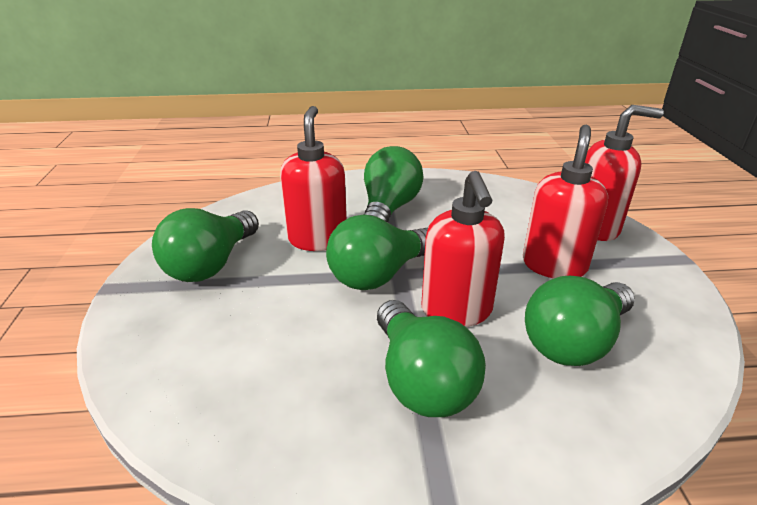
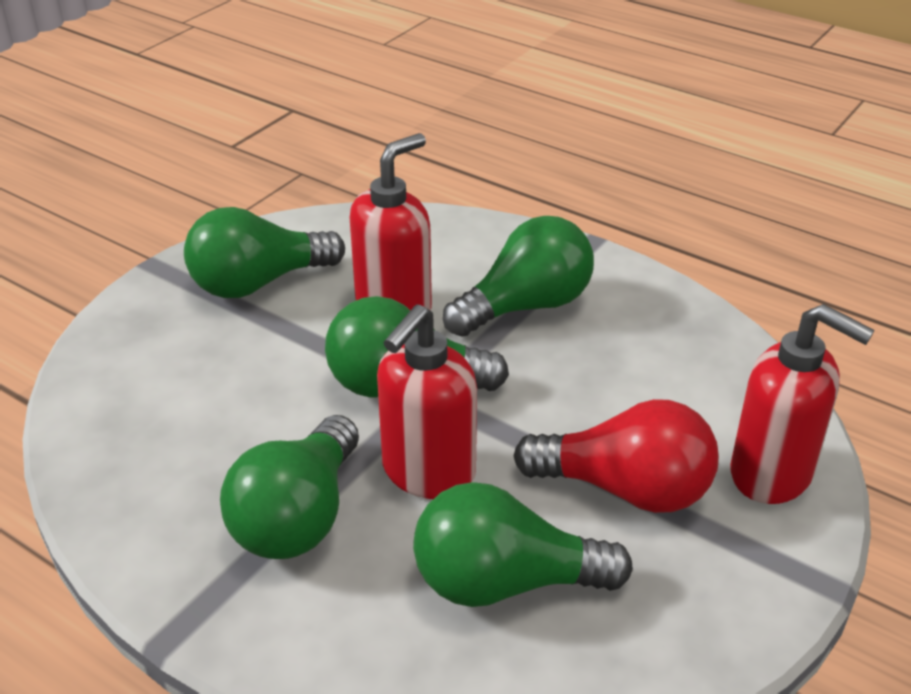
camera: 40 degrees right, 5 degrees up
(554, 265) = (625, 489): red soap dispenser -> red light bulb

